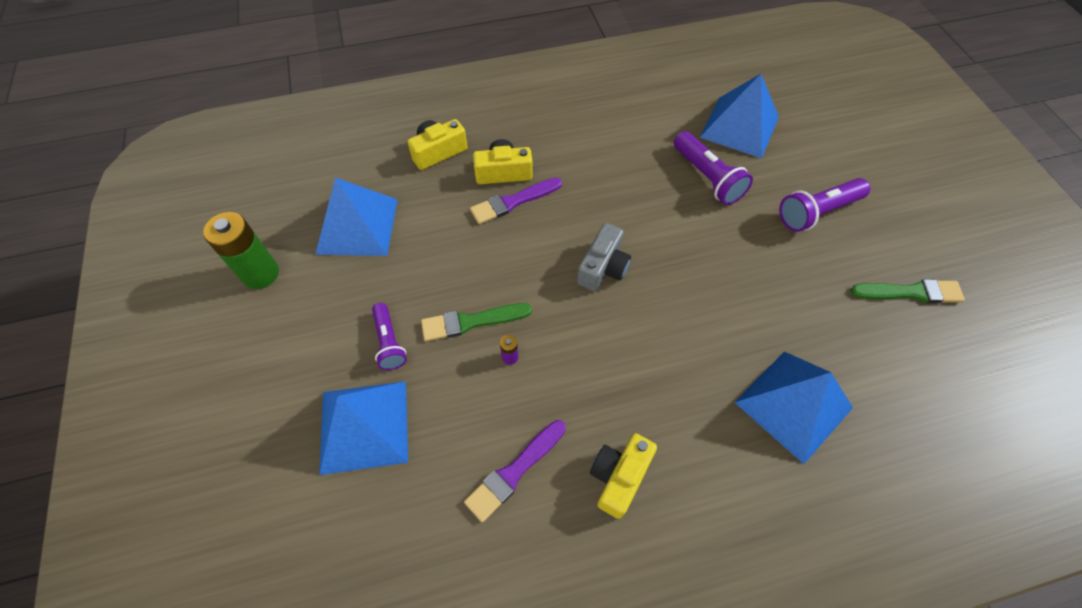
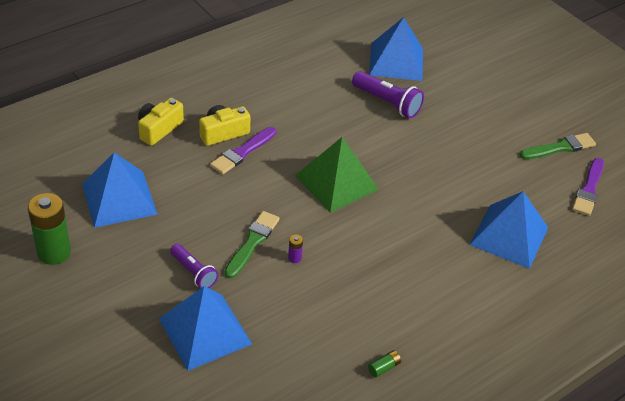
camera: 25 degrees left, 15 degrees down
(471, 322) = (252, 242): green brush -> green brush turned 150 degrees clockwise
(514, 471) = (334, 327): purple brush -> purple brush (588, 189)
(550, 554) = (384, 367): none -> green battery
(603, 267) = (336, 182): grey camera -> green pyramid
(619, 477) = (410, 310): yellow camera -> none
(817, 212) = (477, 110): purple flashlight -> none

